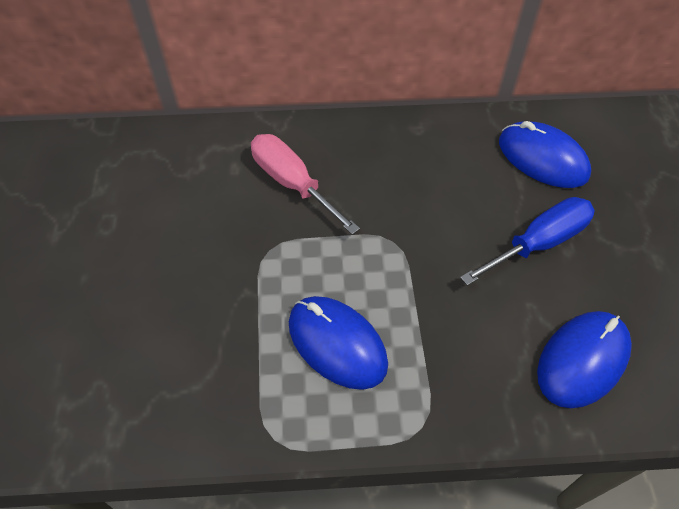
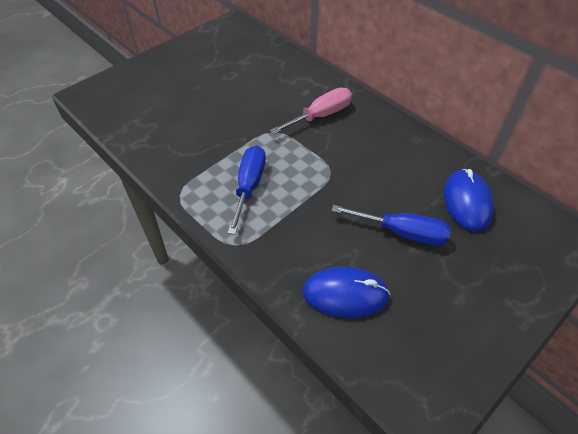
camera: 50 degrees right, 5 degrees down
(292, 183) = (321, 115): pink screwdriver -> pink screwdriver turned 45 degrees clockwise
(337, 343) = (249, 186): blue mouse -> blue screwdriver

